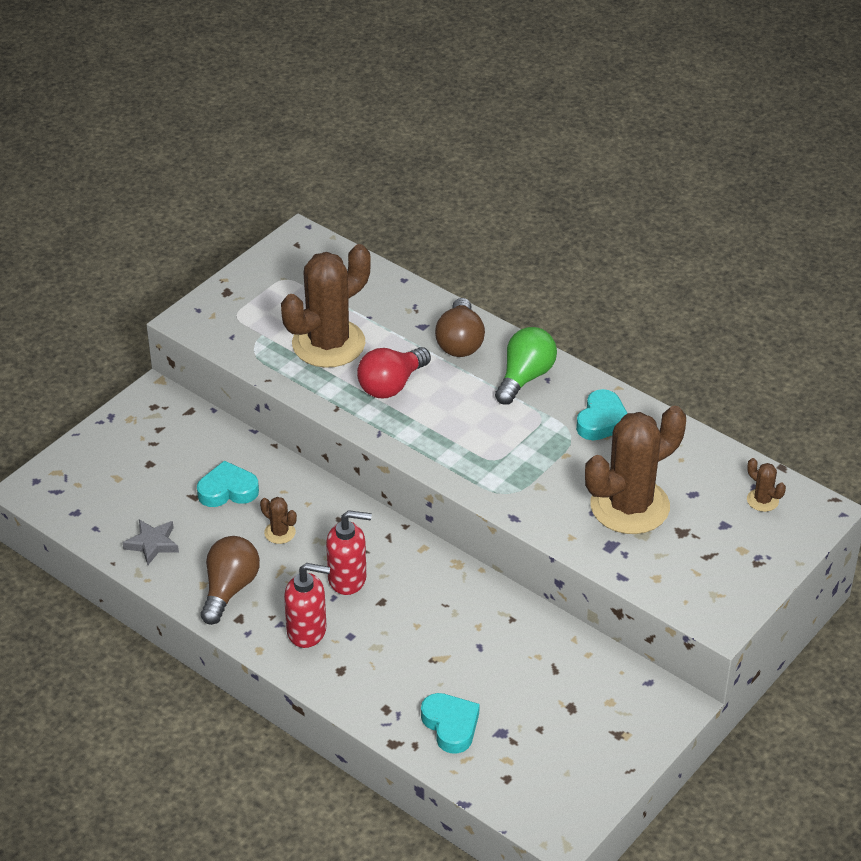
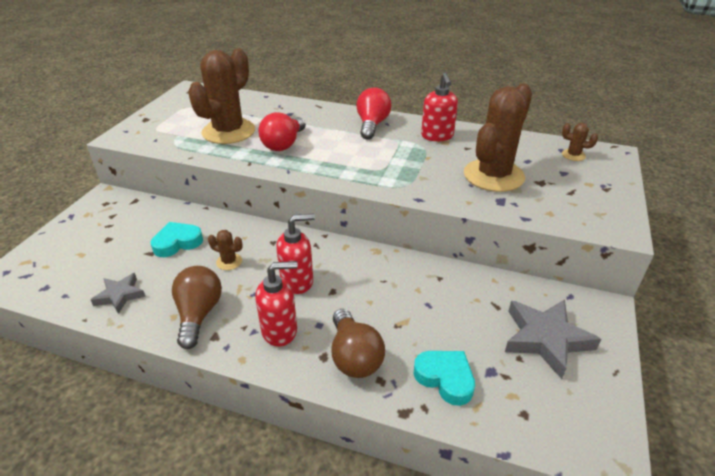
camera: 20 degrees left, 5 degrees down
(460, 342) = (319, 116): brown light bulb -> brown light bulb (354, 356)
(525, 377) = (372, 125): green light bulb -> red light bulb
(582, 718) = (545, 339): none -> grey star
(602, 421) = (437, 136): turquoise heart -> red soap dispenser

